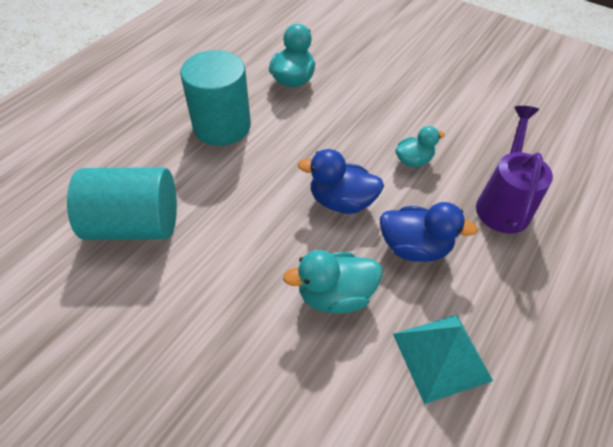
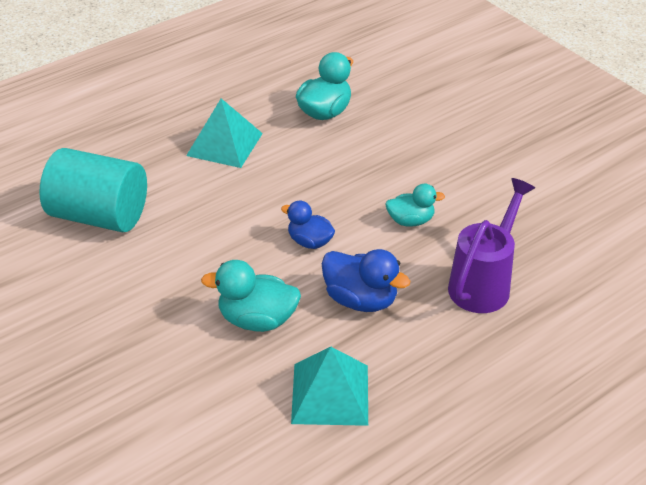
camera: 20 degrees right, 10 degrees down
(222, 126) = (224, 144): turquoise cylinder -> turquoise pyramid
(341, 201) = (310, 242): blue duck -> blue duck, size x0.66

